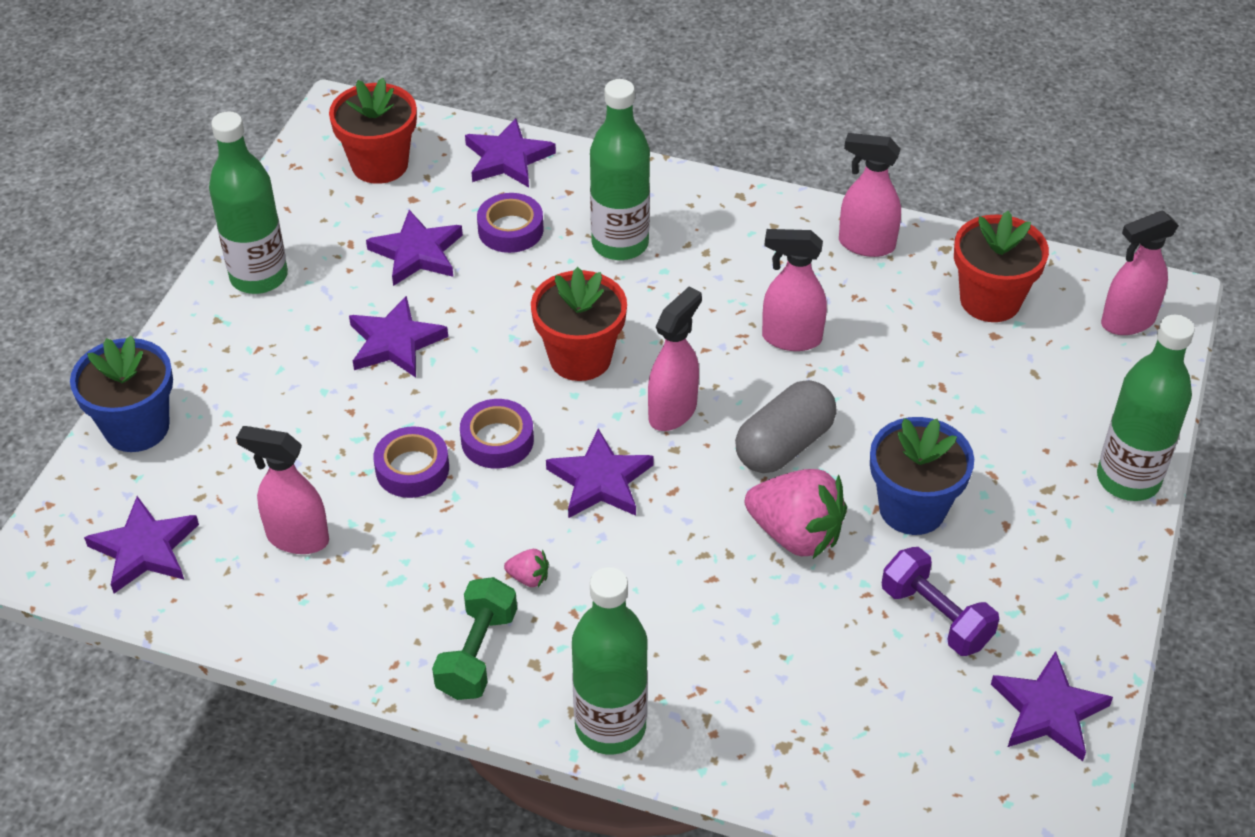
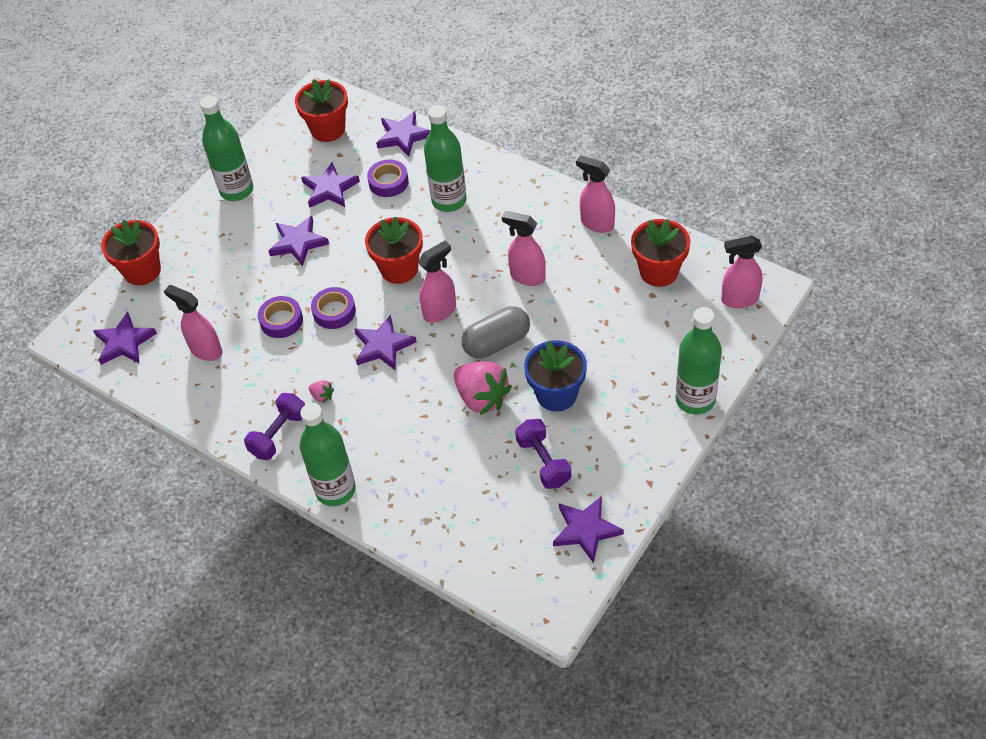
camera: 20 degrees right, 5 degrees up
(137, 427) = (142, 271): blue flower pot -> red flower pot
(477, 654) = (279, 435): green dumbbell -> purple dumbbell

